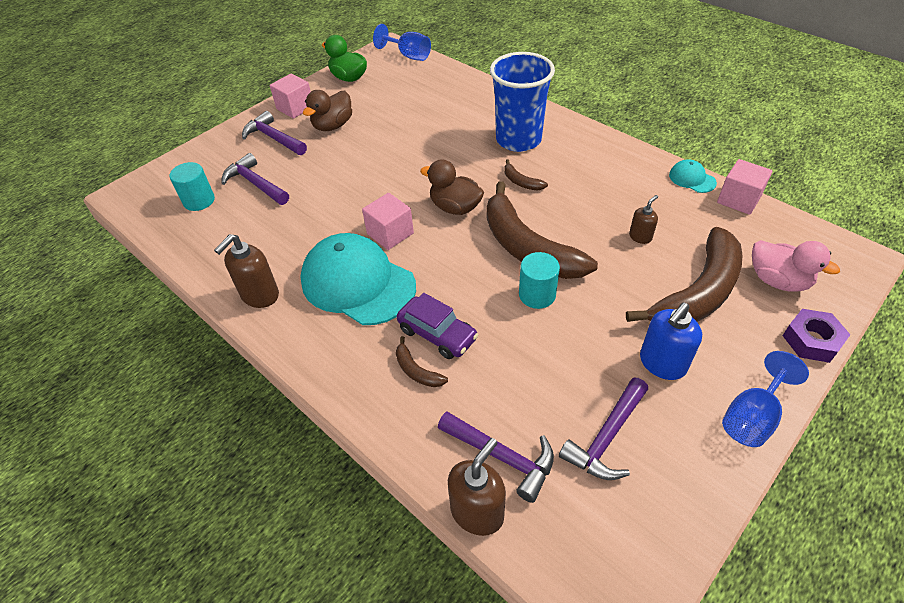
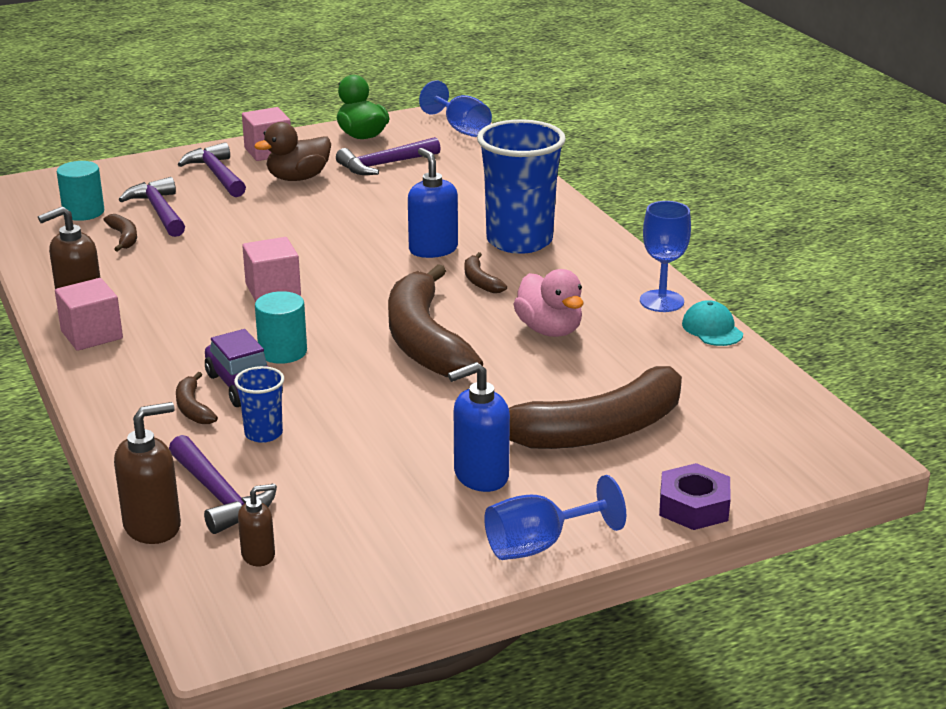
camera: 20 degrees right, 20 degrees down
(246, 216) = (124, 237): none -> brown banana
(357, 283) = (195, 322): turquoise cap -> none
(455, 207) = (373, 285): brown duck -> none
(469, 163) = (433, 249): none -> blue soap dispenser
(486, 378) = (263, 433): none -> blue cup
(537, 295) = (393, 383): turquoise cylinder -> turquoise cylinder (283, 352)
(607, 437) = (350, 513): purple hammer -> purple hammer (384, 165)
(640, 237) = (578, 365): brown soap dispenser -> brown soap dispenser (258, 555)
(644, 165) = (661, 301): none -> blue goblet
(738, 199) = (753, 363): pink cube -> pink cube (92, 335)
(778, 280) = (714, 446): pink duck -> pink duck (549, 330)

